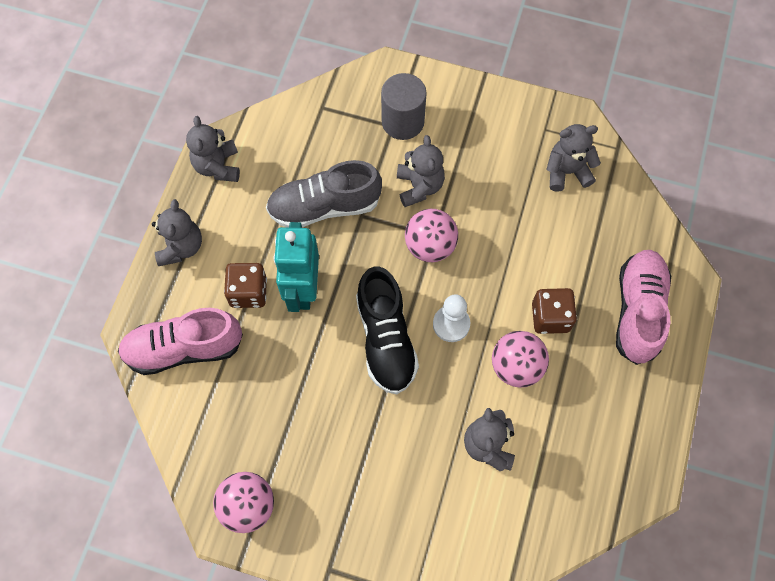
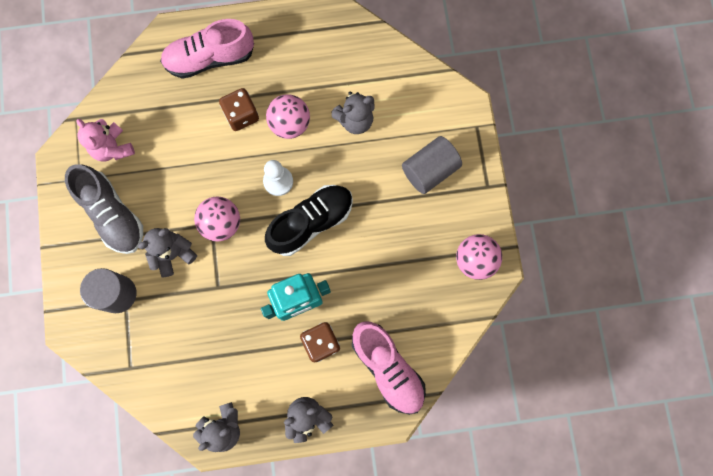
camera: 115 degrees left, 10 degrees up
(324, 206) = (222, 320): grey shoe -> grey shoe (112, 214)
(384, 506) = (429, 170): none -> grey cylinder
(567, 172) = (113, 148): grey teddy bear -> pink teddy bear

